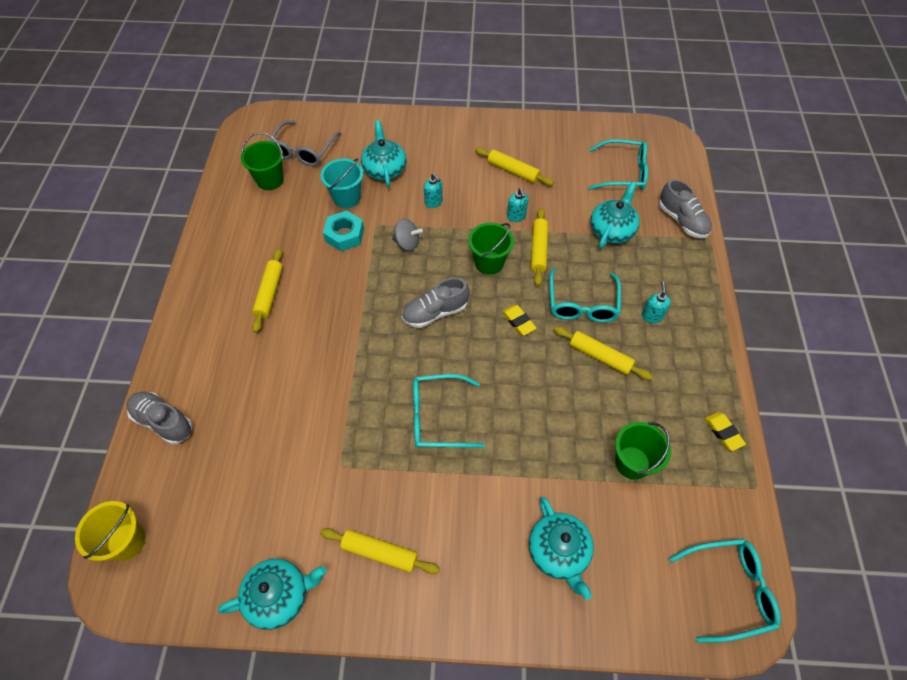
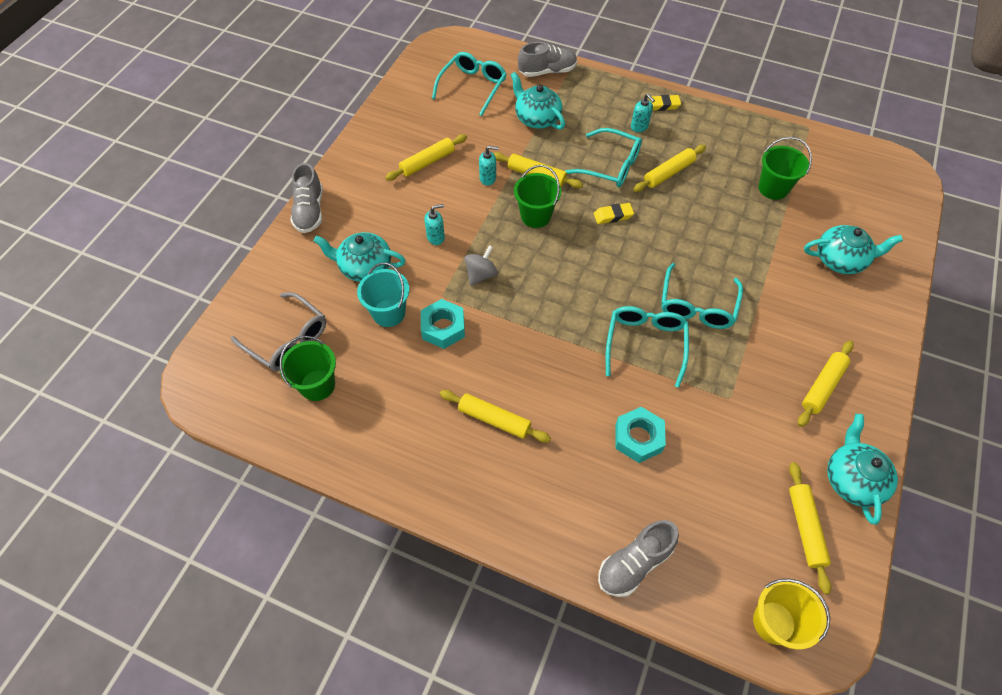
camera: 70 degrees left, 0 degrees up
(218, 556) = (805, 528): none -> yellow rolling pin
(278, 399) = (638, 438): none -> turquoise nut
(435, 312) = (579, 275): grey shoe -> grey shoe (310, 211)
(652, 316) = (639, 127): turquoise soap dispenser -> turquoise soap dispenser turned 150 degrees counterclockwise
(723, 432) = (759, 127): yellow eraser -> yellow eraser (662, 105)
(729, 590) = (883, 172): turquoise glasses -> turquoise glasses (645, 344)

